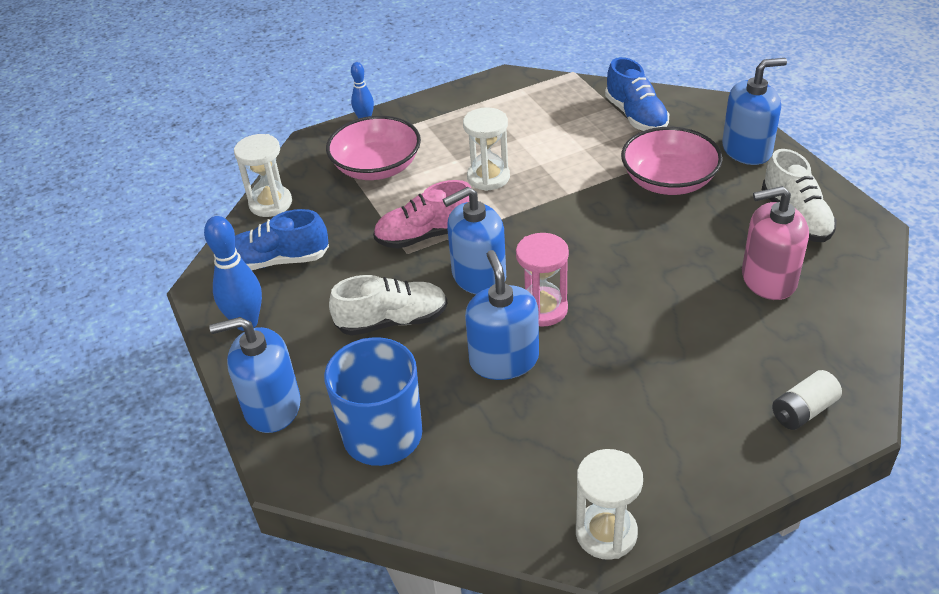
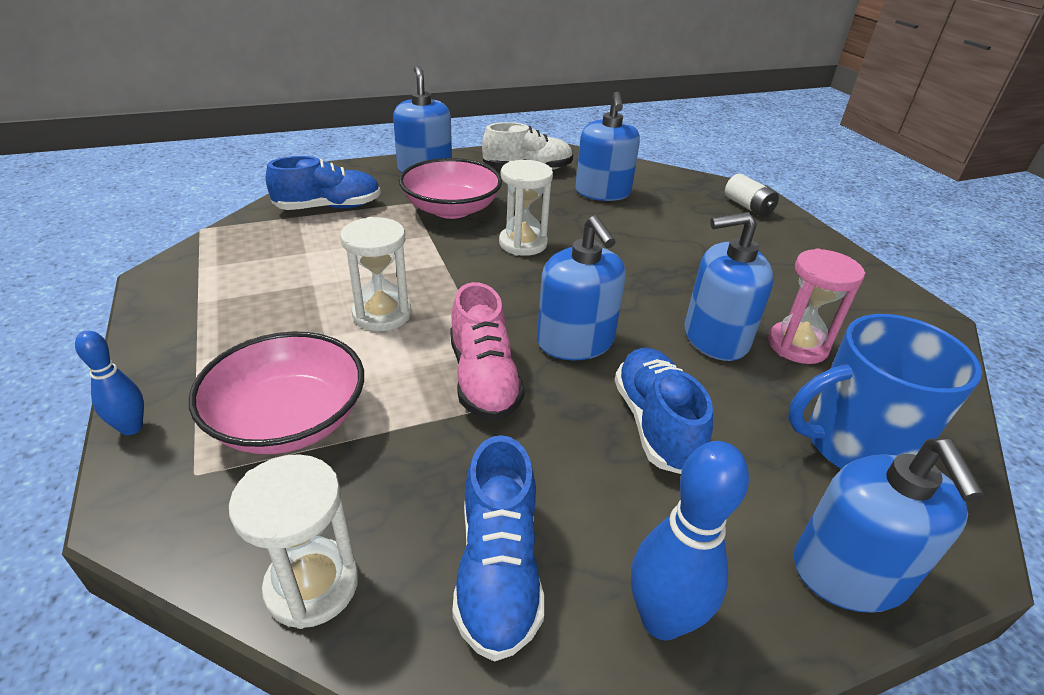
camera: 90 degrees left, 5 degrees down
(392, 321) = (655, 424): white shoe -> blue shoe
(542, 309) = (635, 304): pink hourglass -> pink hourglass (797, 345)
(606, 533) = (911, 307): white hourglass -> white hourglass (523, 243)
(768, 279) = (602, 192): pink soap dispenser -> blue soap dispenser

